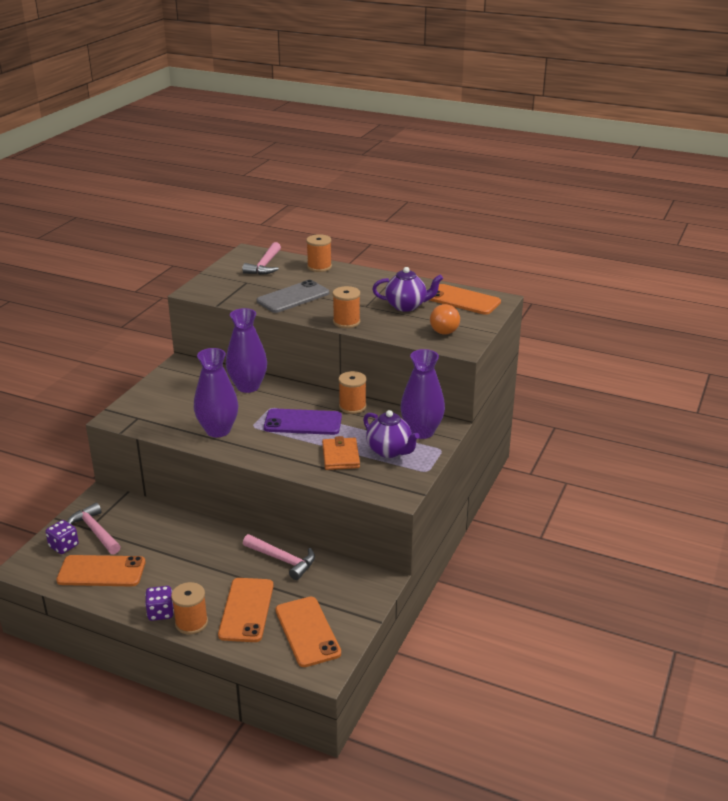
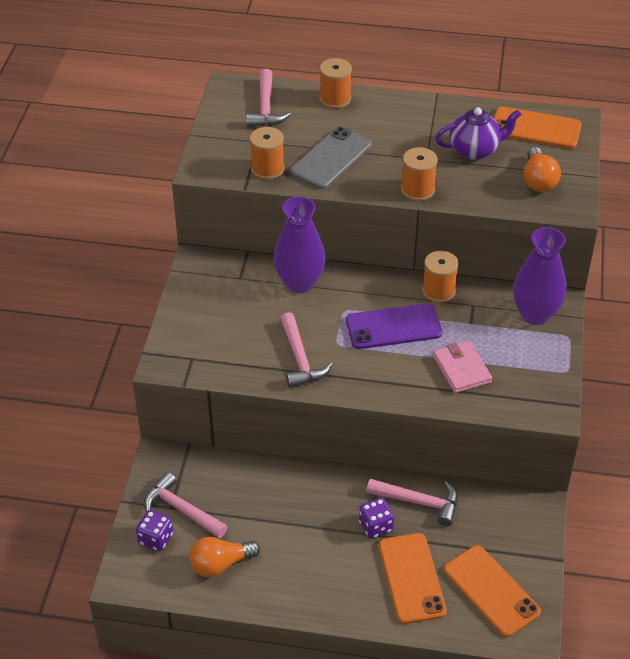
camera: 15 degrees left, 15 degrees up
(101, 571) = (220, 564): orange phone -> orange light bulb
(161, 612) = (318, 604): purple dice -> purple dice (376, 526)
(191, 623) = (359, 609): orange spool -> orange spool (267, 169)
(218, 430) = (300, 359): purple vase -> pink hammer
(341, 456) = (462, 369): orange wallet -> pink wallet
(389, 451) = (513, 350): purple teapot -> none

